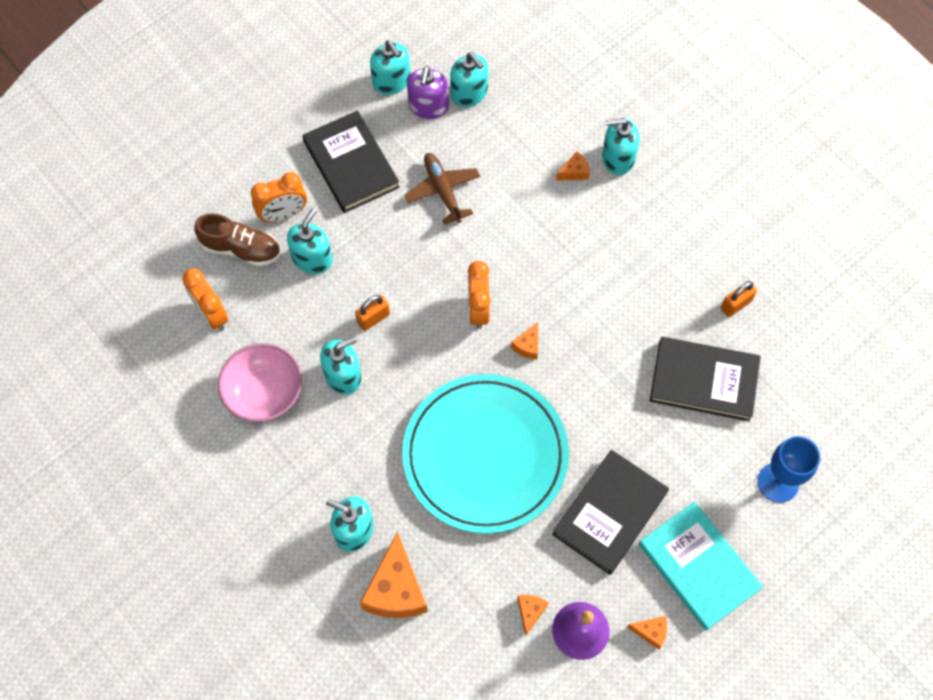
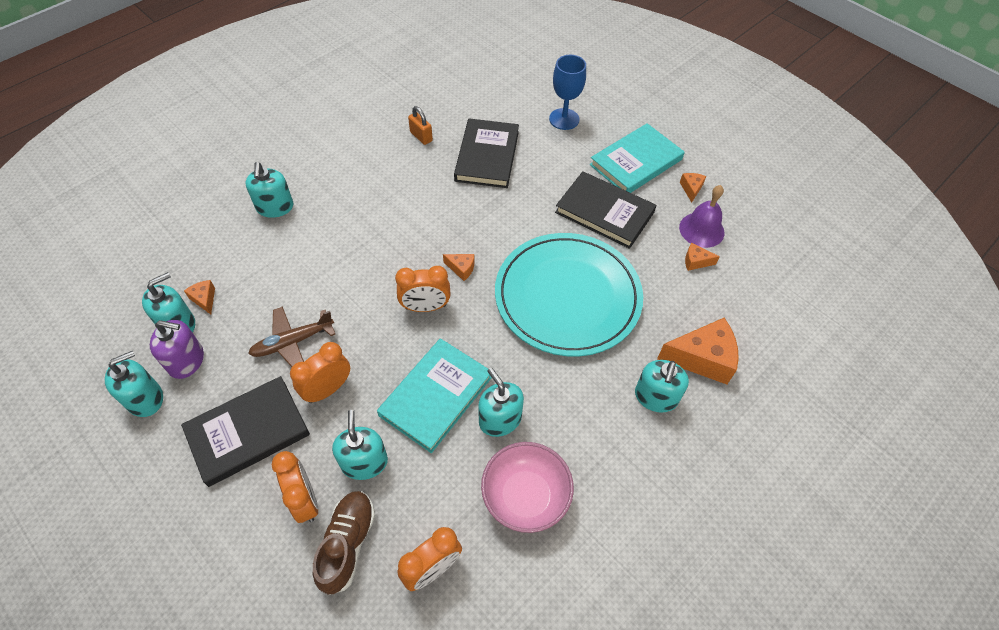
camera: 95 degrees left, 10 degrees down
(312, 259) = (364, 462): turquoise soap dispenser -> turquoise soap dispenser turned 60 degrees clockwise
(373, 318) = (436, 396): orange padlock -> turquoise book
(388, 224) = (328, 389): none -> orange clock
(574, 172) = (285, 238): orange cheese -> orange cheese (204, 299)

